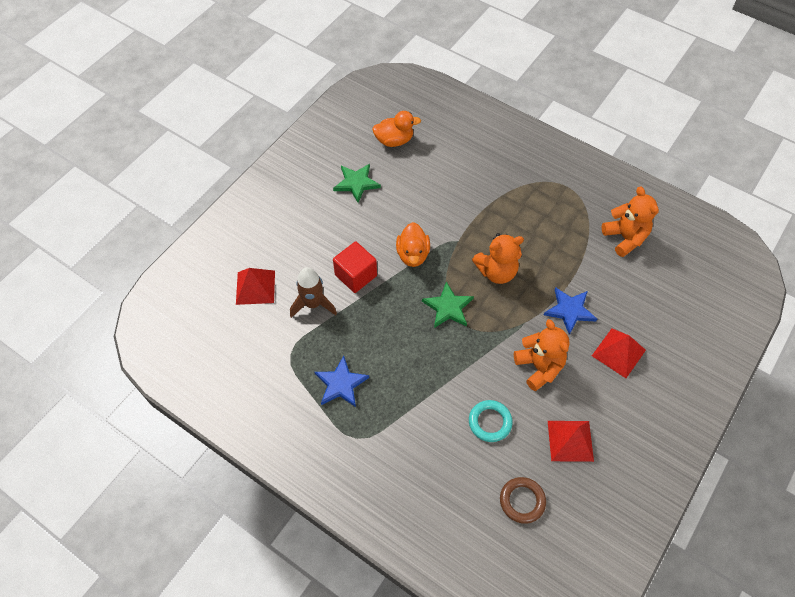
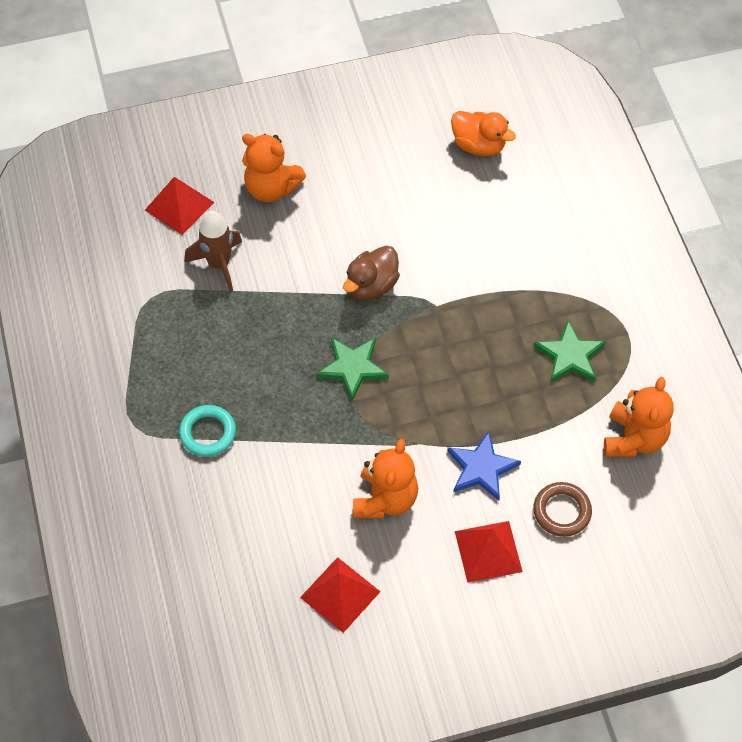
camera: 40 degrees right, 0 degrees up
(341, 384) = (169, 363): blue star -> none
(356, 183) = (388, 166): green star -> green star (570, 356)
(356, 275) = (290, 265): red cube -> none
(413, 254) = (371, 286): orange duck -> brown duck
(490, 422) = (277, 512): turquoise ring -> turquoise ring (208, 433)
(496, 271) = (444, 369): orange teddy bear -> orange teddy bear (271, 188)
(522, 501) = (231, 609): brown ring -> brown ring (562, 511)

